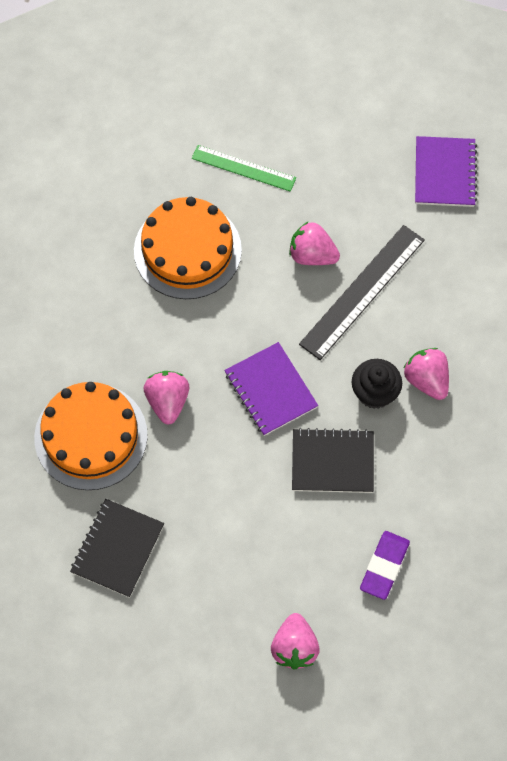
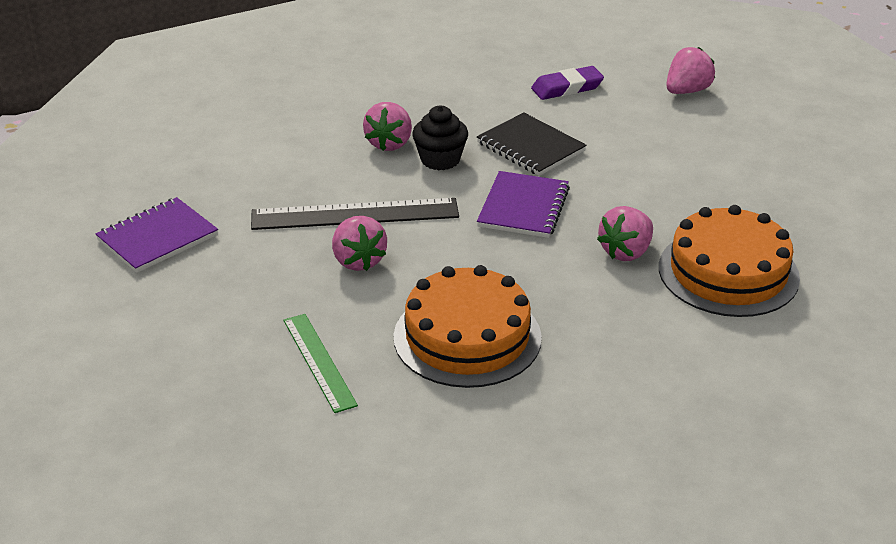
camera: 135 degrees left, 30 degrees down
(117, 549) = (778, 200): black notebook -> none

